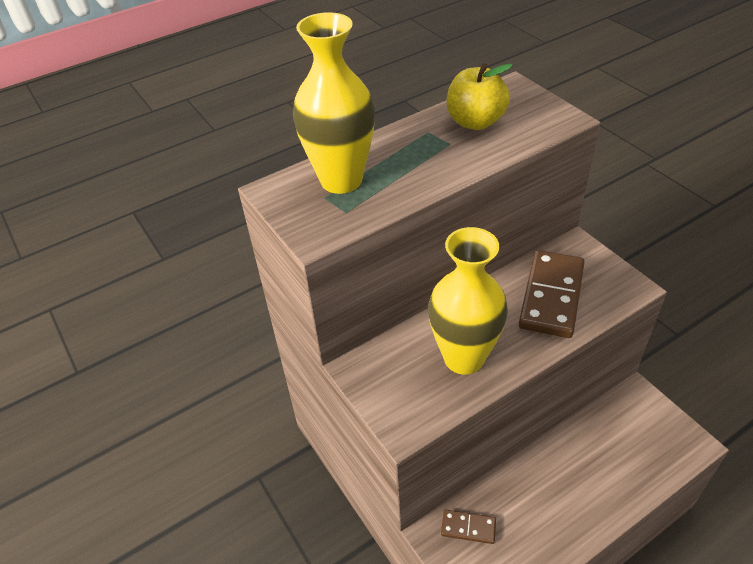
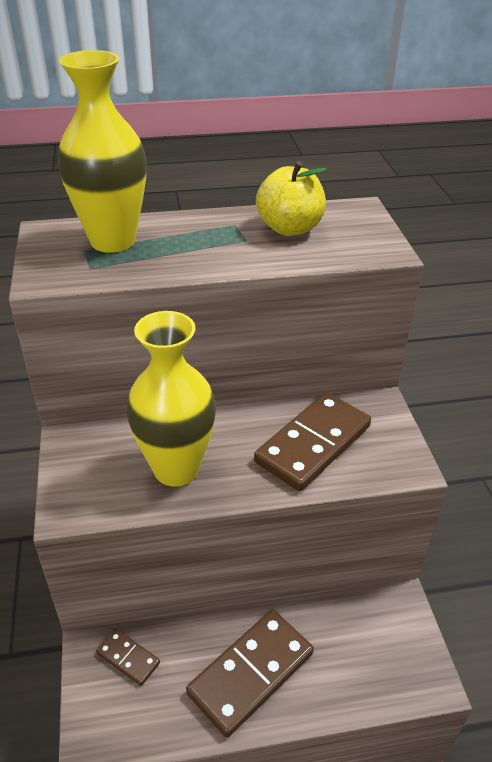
camera: 20 degrees right, 5 degrees down
(566, 495) = (250, 673): none -> brown domino

